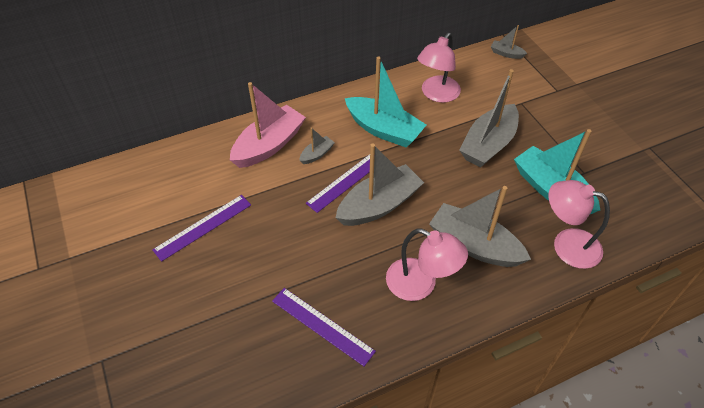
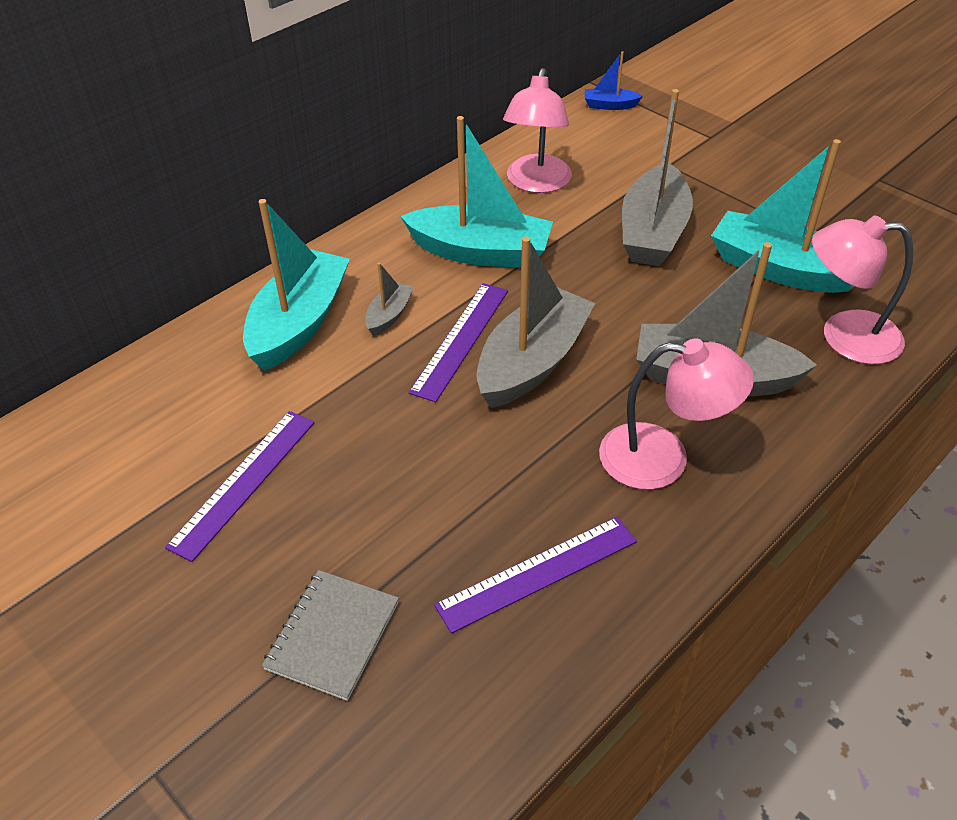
camera: 20 degrees left, 5 degrees down
(208, 322) = (332, 635): none -> grey notebook
(269, 145) = (299, 323): pink boat -> turquoise boat
(322, 325) = (537, 573): purple ruler -> purple ruler turned 45 degrees counterclockwise
(506, 53) = (610, 105): grey boat -> blue boat

